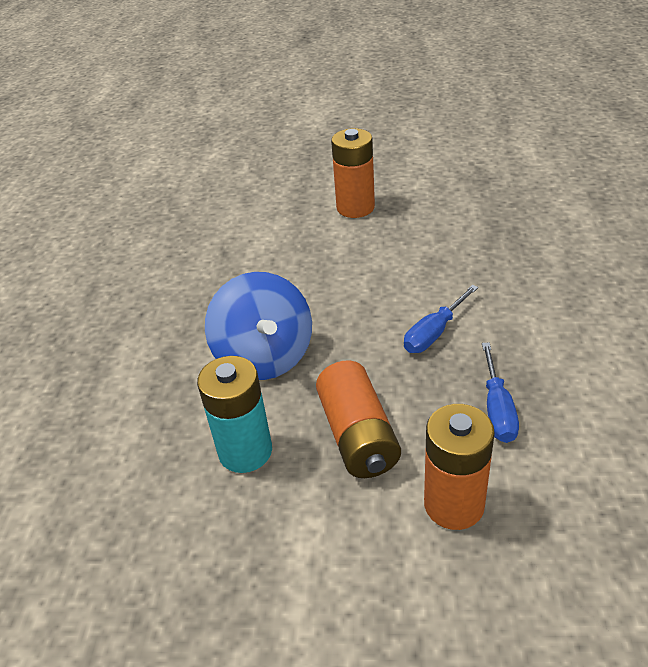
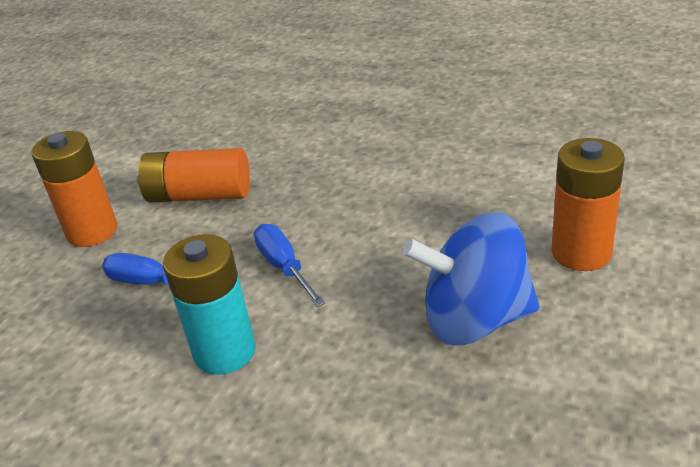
camera: 110 degrees right, 5 degrees down
(245, 451) = (233, 141): turquoise battery -> turquoise battery (224, 351)
(264, 356) = (332, 157): blue spinning top -> blue spinning top (474, 319)

